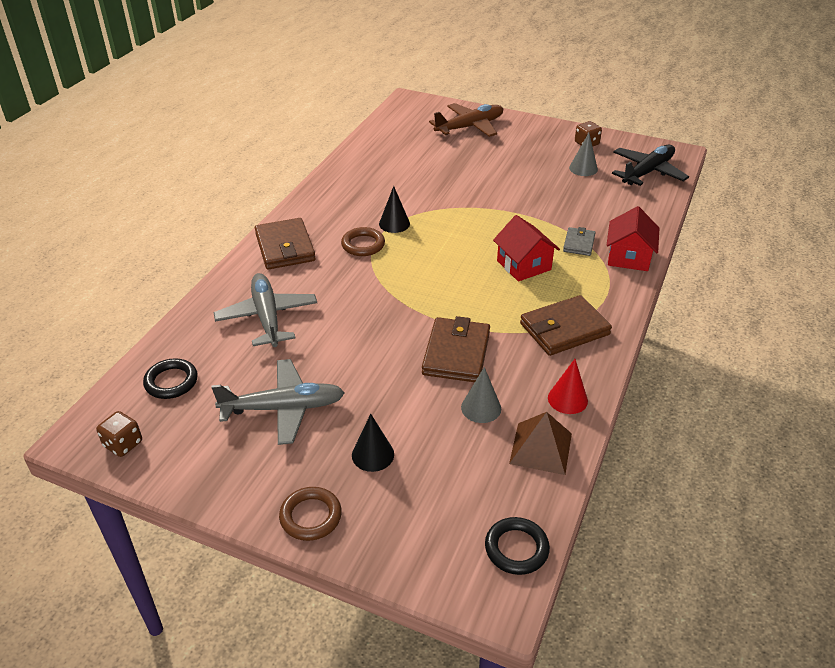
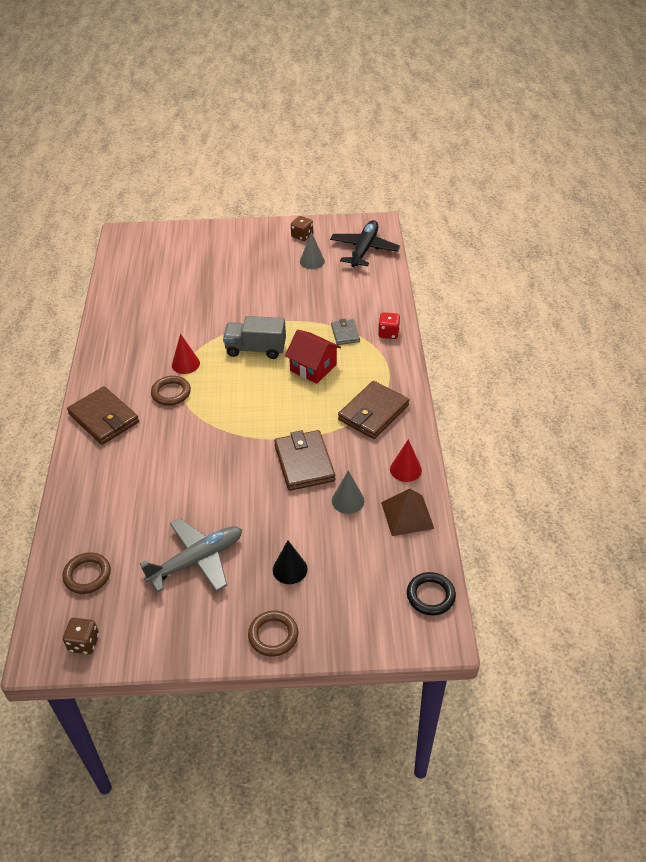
camera: 25 degrees left, 5 degrees up
(171, 382) = (87, 575): black ring -> brown ring
(267, 317) = (131, 488): grey plane -> none
(394, 223) = (185, 364): black cone -> red cone
(469, 127) = (194, 247): brown plane -> none
(473, 231) = (256, 349): none -> grey truck
(628, 257) = (388, 333): red house -> red dice

